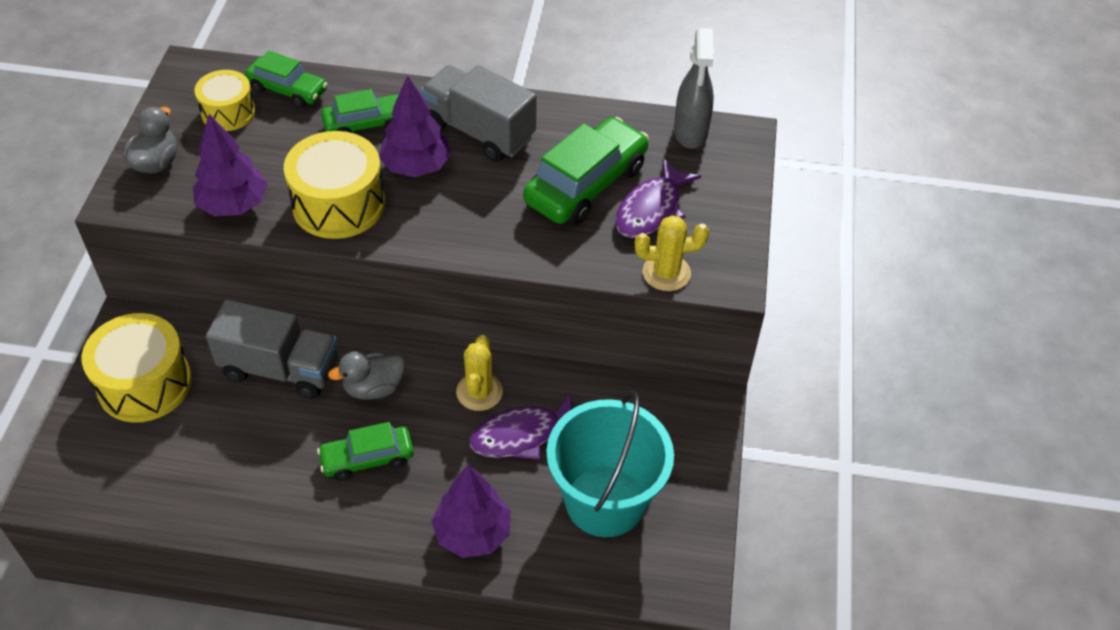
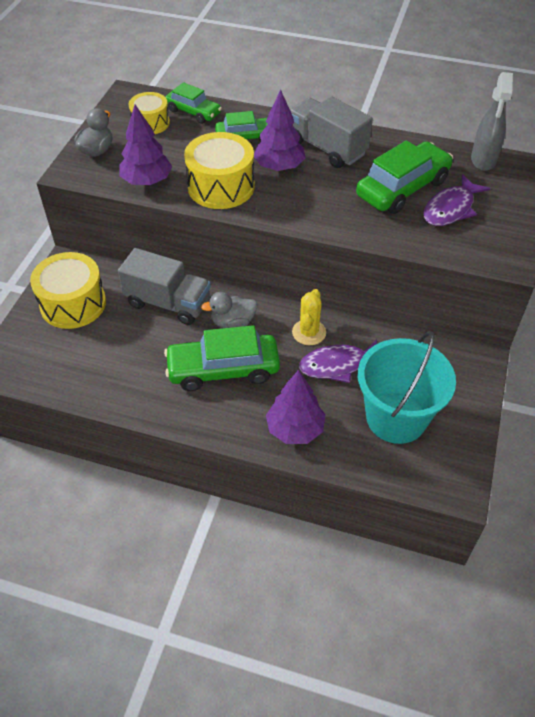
camera: 10 degrees right, 0 degrees up
(367, 458) = (223, 369): green car -> green car, size x1.65
(666, 273) = (459, 252): yellow cactus -> none

